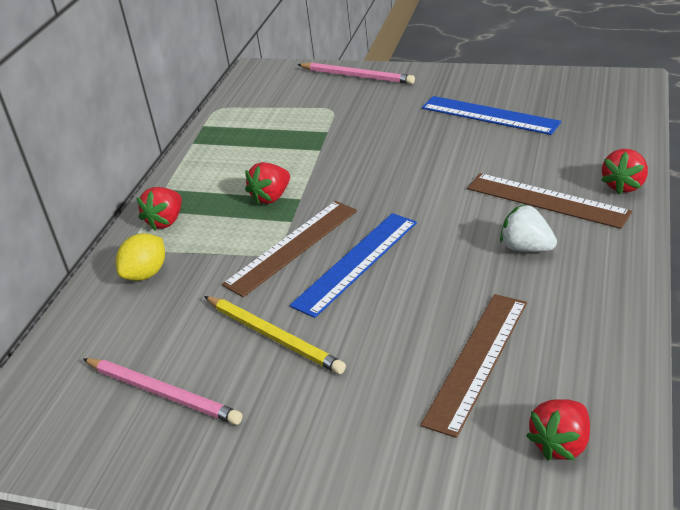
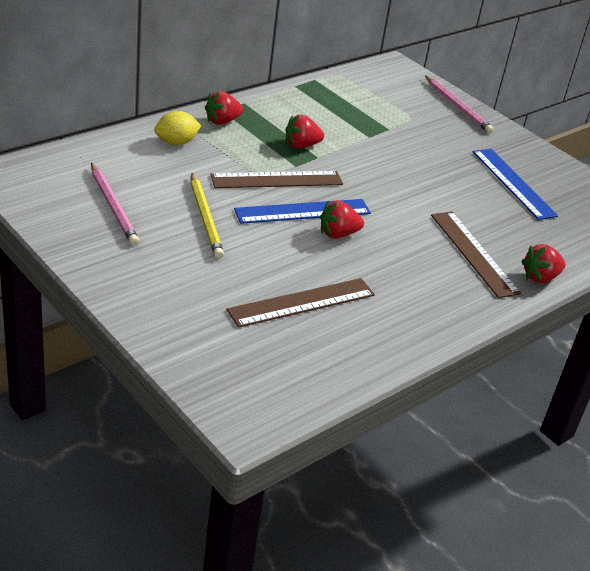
camera: 25 degrees right, 0 degrees up
(526, 248) = (419, 269): white strawberry -> none
(561, 444) = (291, 368): red strawberry -> red strawberry (338, 234)

